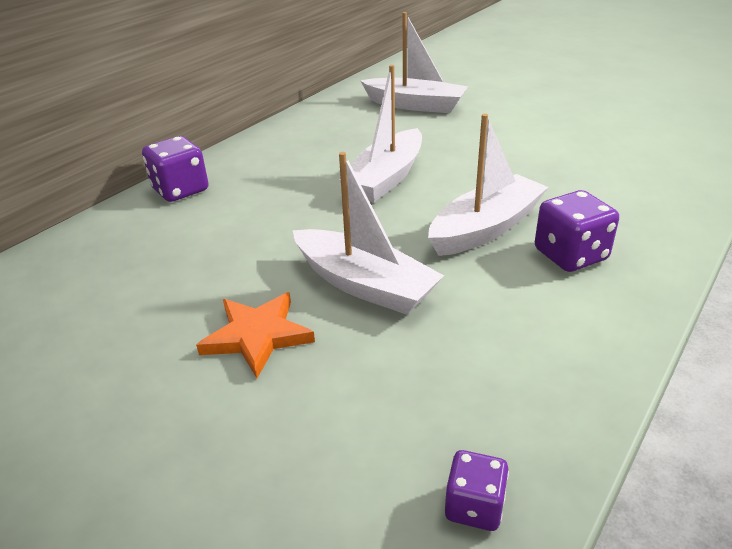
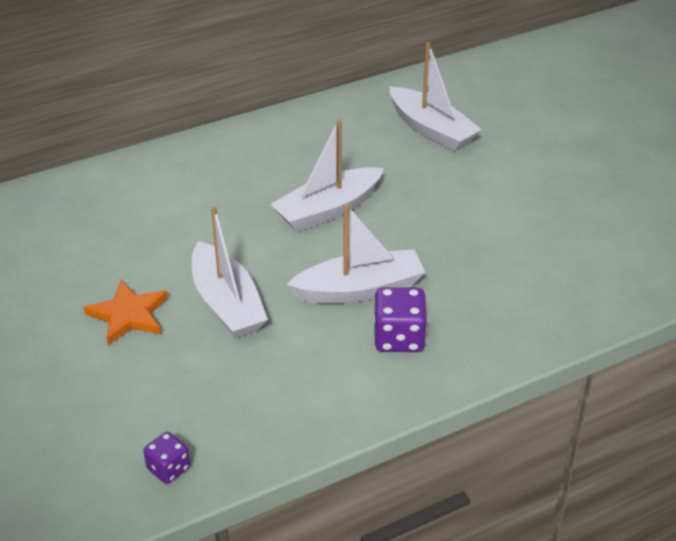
camera: 25 degrees right, 5 degrees up
(180, 190) = (160, 164): purple dice -> none

